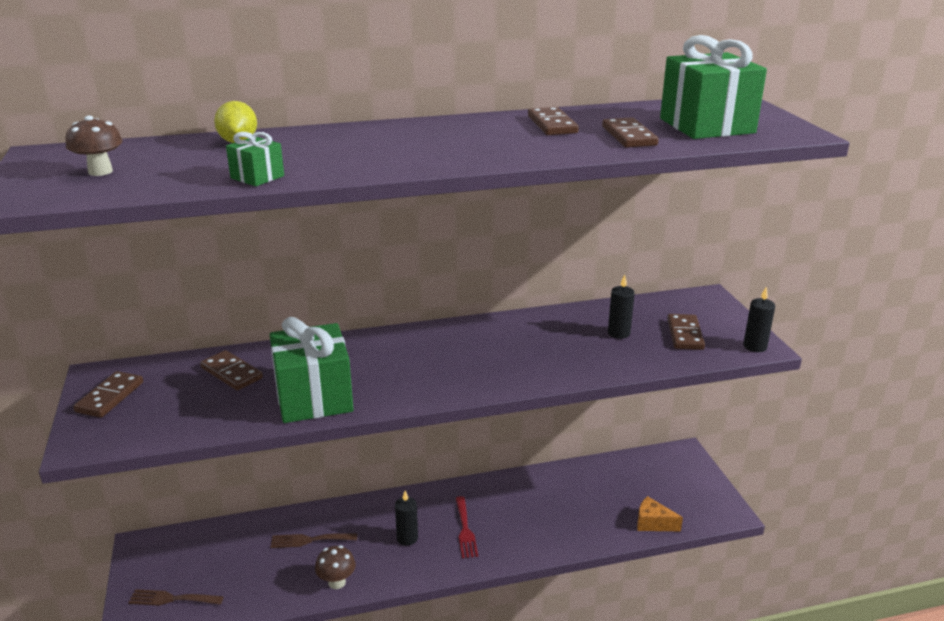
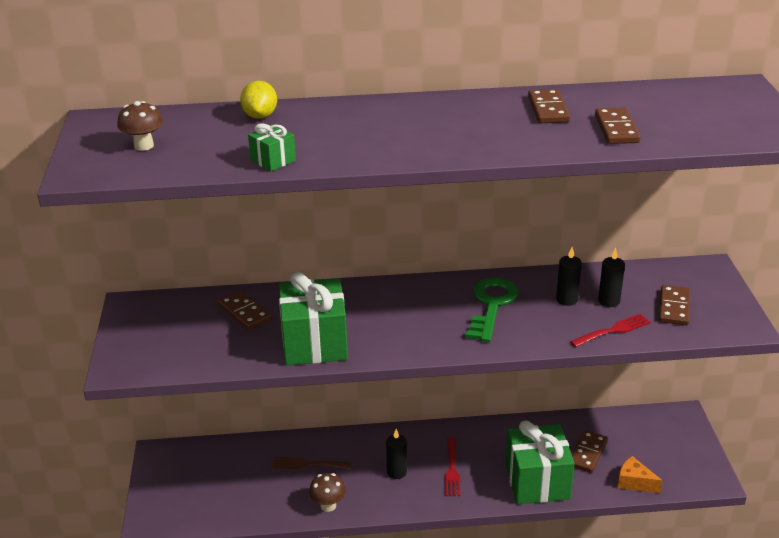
camera: 10 degrees right, 5 degrees up
(110, 397) = (140, 327): brown domino -> brown domino (587, 453)
(171, 599) = (183, 504): brown fork -> none
(500, 346) = (491, 305): none -> green key
(631, 360) = (613, 330): none -> red fork
(706, 126) = (697, 119): green gift -> green gift (537, 481)
(755, 346) = (740, 326): black candle -> black candle (567, 299)

